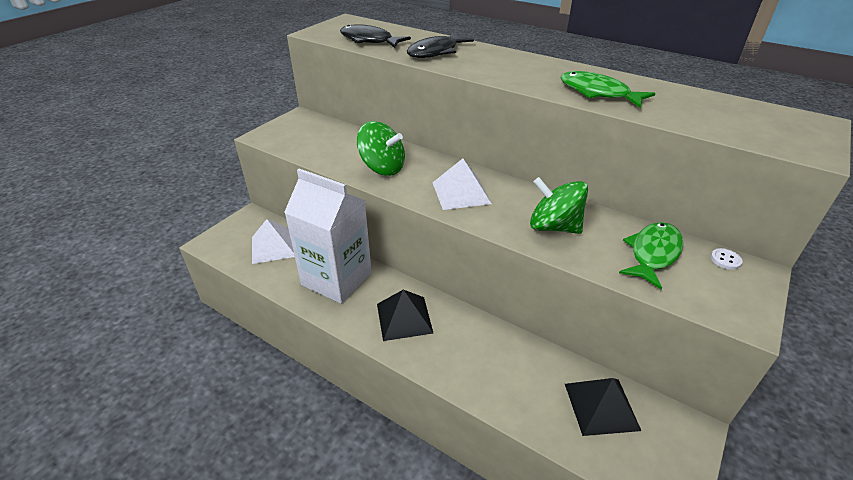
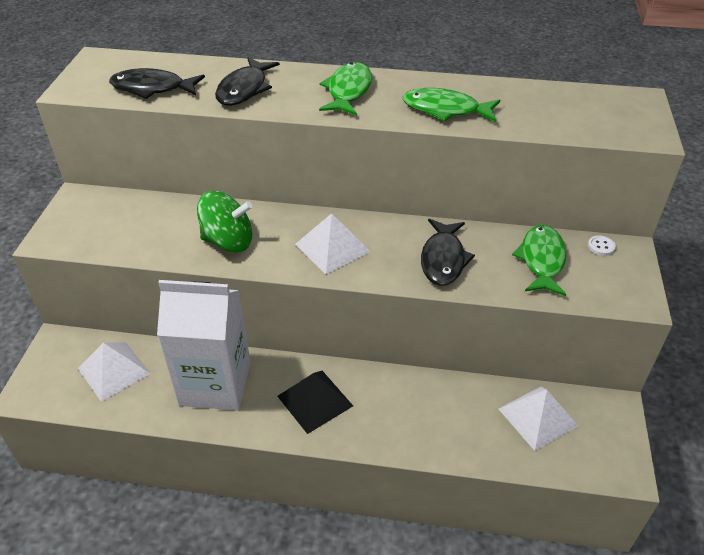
camera: 25 degrees left, 5 degrees up
(519, 67) = (348, 91): none -> green fish
(554, 227) = (443, 259): green spinning top -> black fish
(601, 406) = (537, 417): black pyramid -> white pyramid

